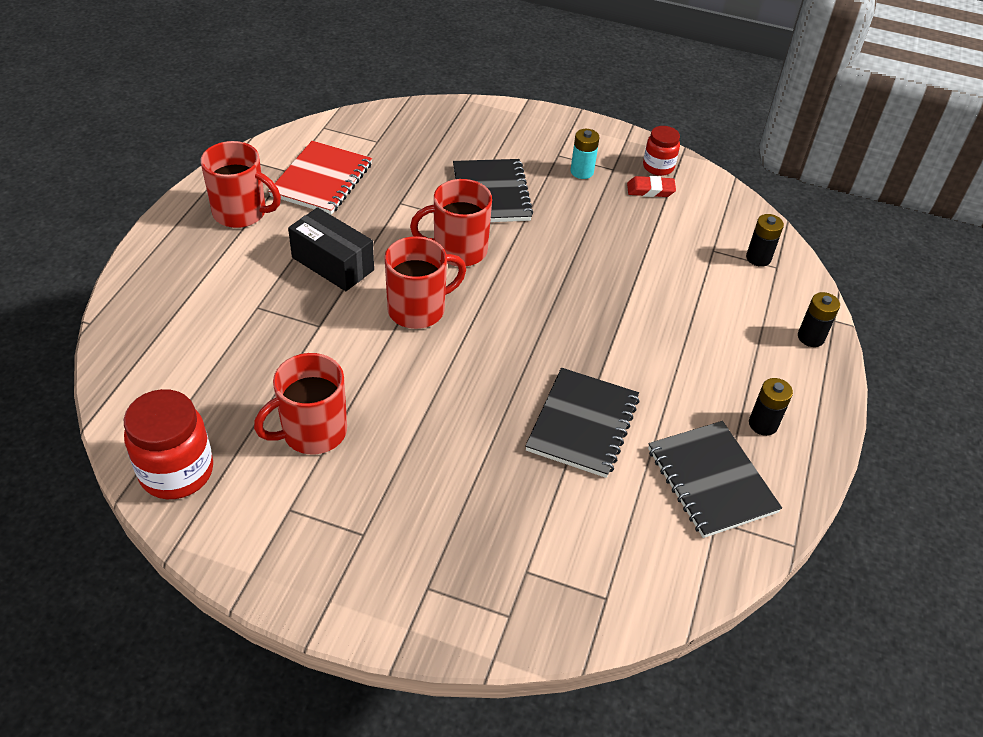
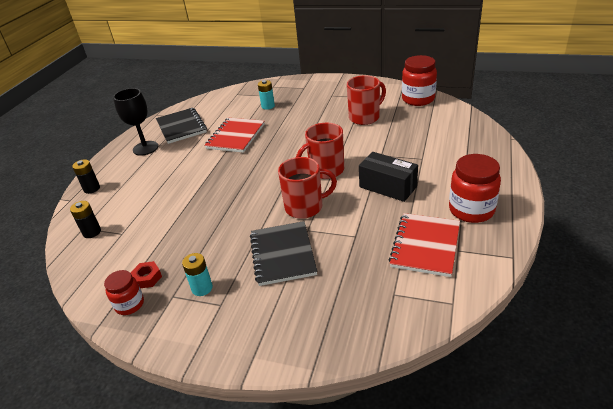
camera: 175 degrees left, 10 degrees down
(241, 213) = (471, 210): red mug -> red jar
(520, 520) = (268, 106): none -> turquoise battery
(583, 424) = (235, 136): black notebook -> red notebook
(650, 190) = (147, 278): red eraser -> red nut
(763, 424) = (145, 148): black battery -> black goblet

